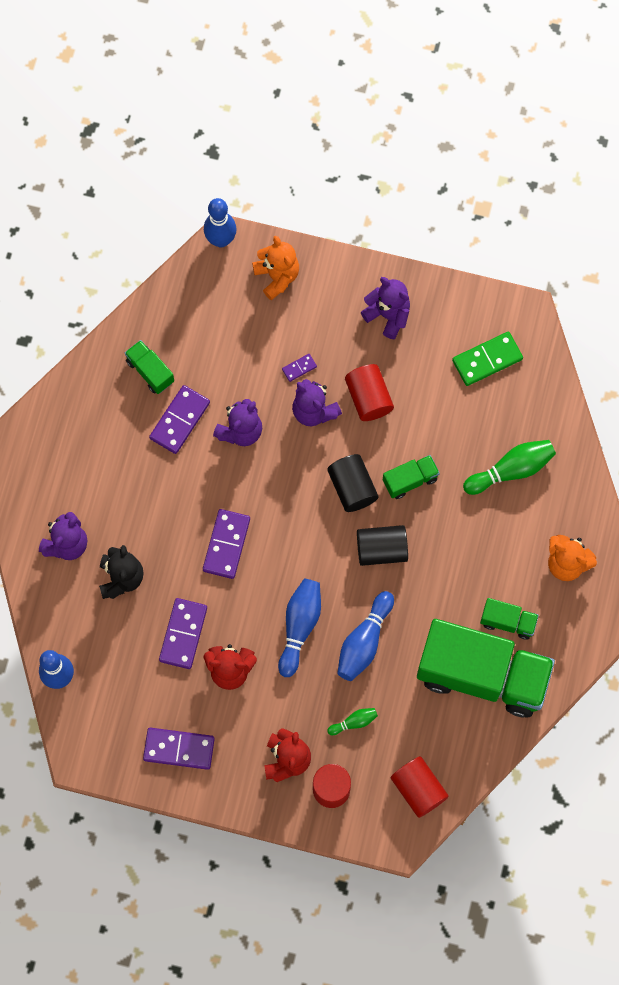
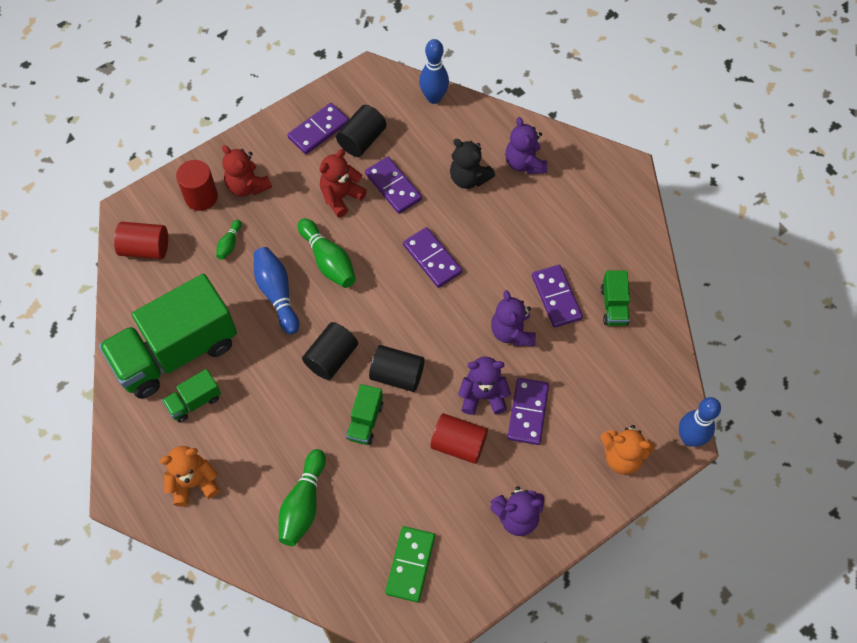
camera: 130 degrees right, 10 degrees down
(150, 371) = (614, 306): green truck -> green truck turned 90 degrees clockwise
(157, 702) = (362, 140): none -> black cylinder
(299, 368) = (527, 412): purple domino -> purple domino, size x2.01
(299, 626) = (328, 261): blue bowling pin -> green bowling pin

